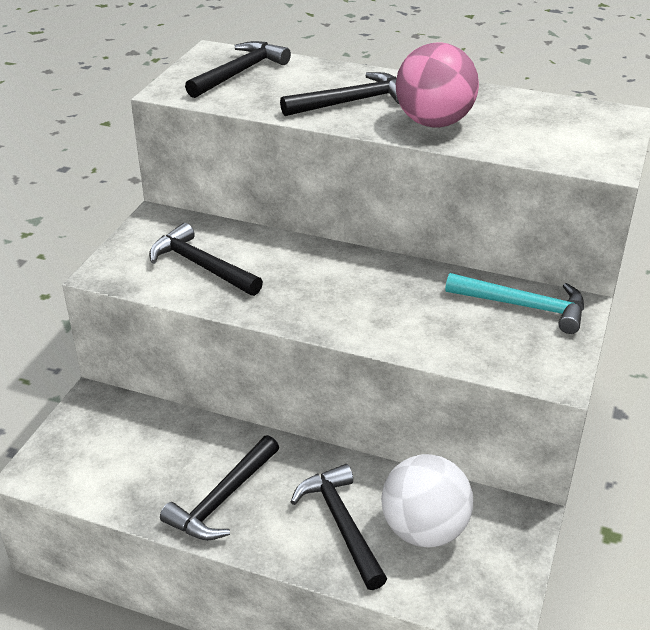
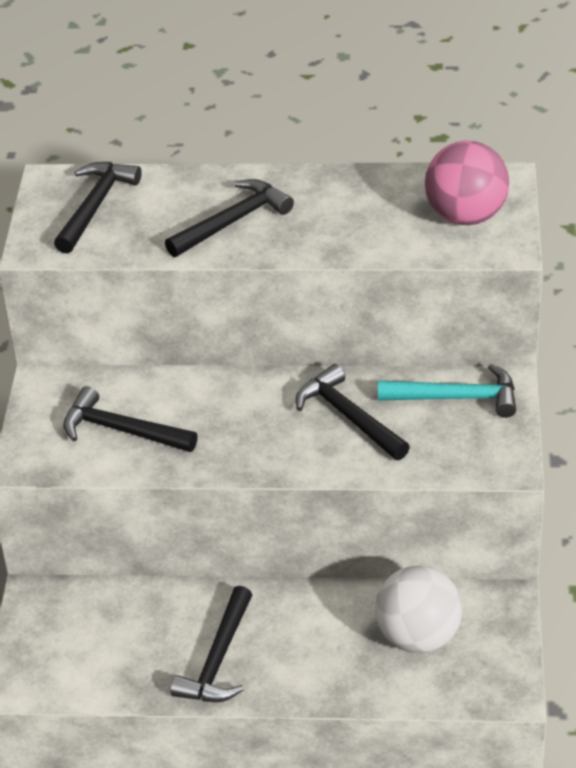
camera: 15 degrees left, 5 degrees up
(341, 524) = (340, 652): black hammer -> black hammer (348, 417)
(434, 123) = (326, 231): pink ball -> pink ball (466, 216)

